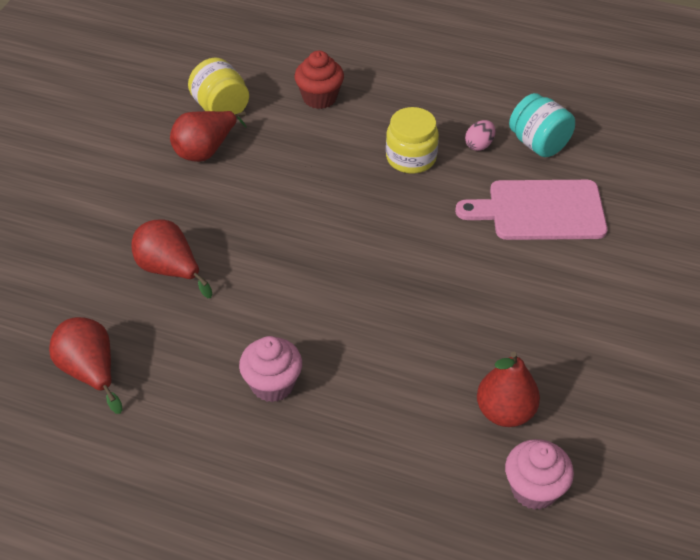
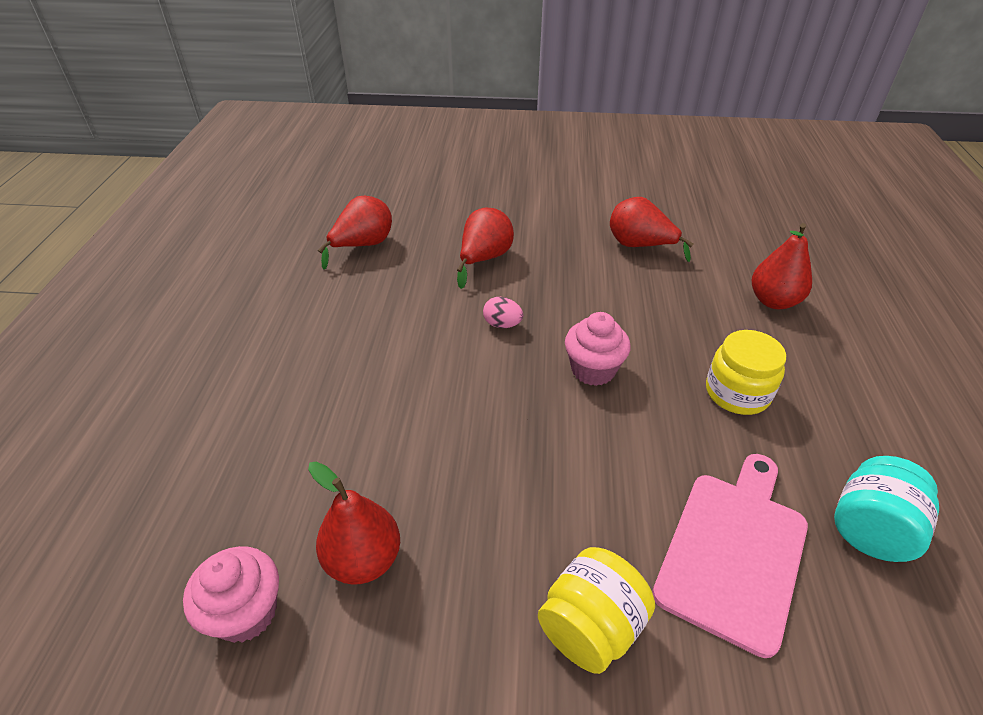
camera: 75 degrees right, 5 degrees down
(221, 108) = (702, 242): yellow jar -> yellow jar (590, 627)
(272, 384) = (369, 349): pink cupcake -> pink cupcake (593, 370)
(319, 98) = (773, 301): red cupcake -> red pear
(479, 145) = (811, 457): pink egg -> pink egg (502, 324)
(540, 210) = (734, 550): pink cutting board -> pink cutting board turned 45 degrees clockwise

